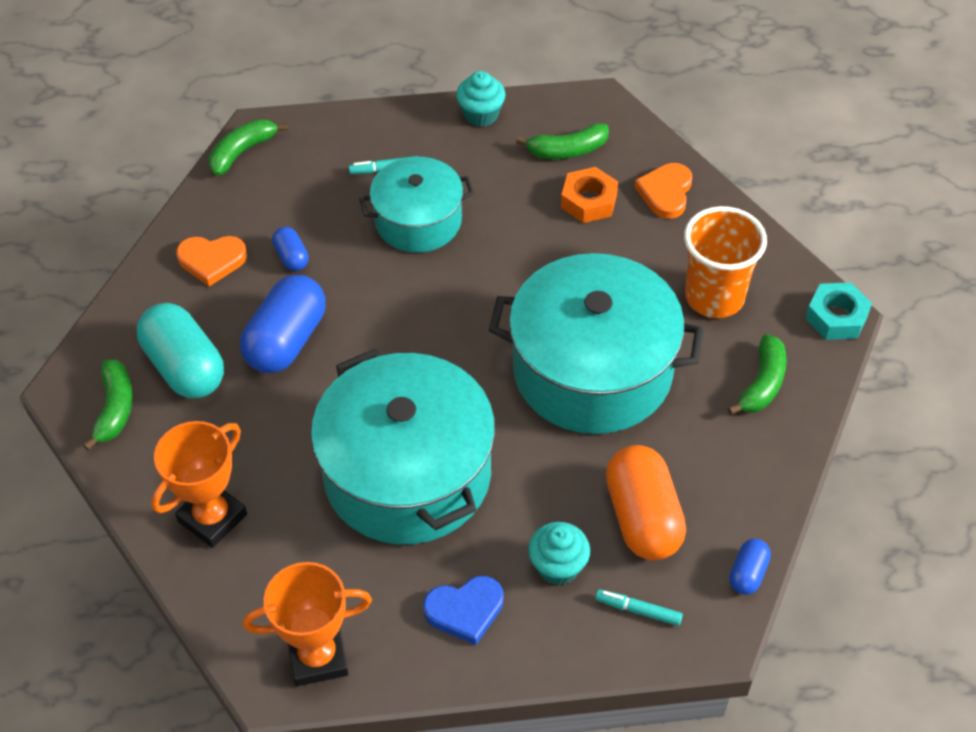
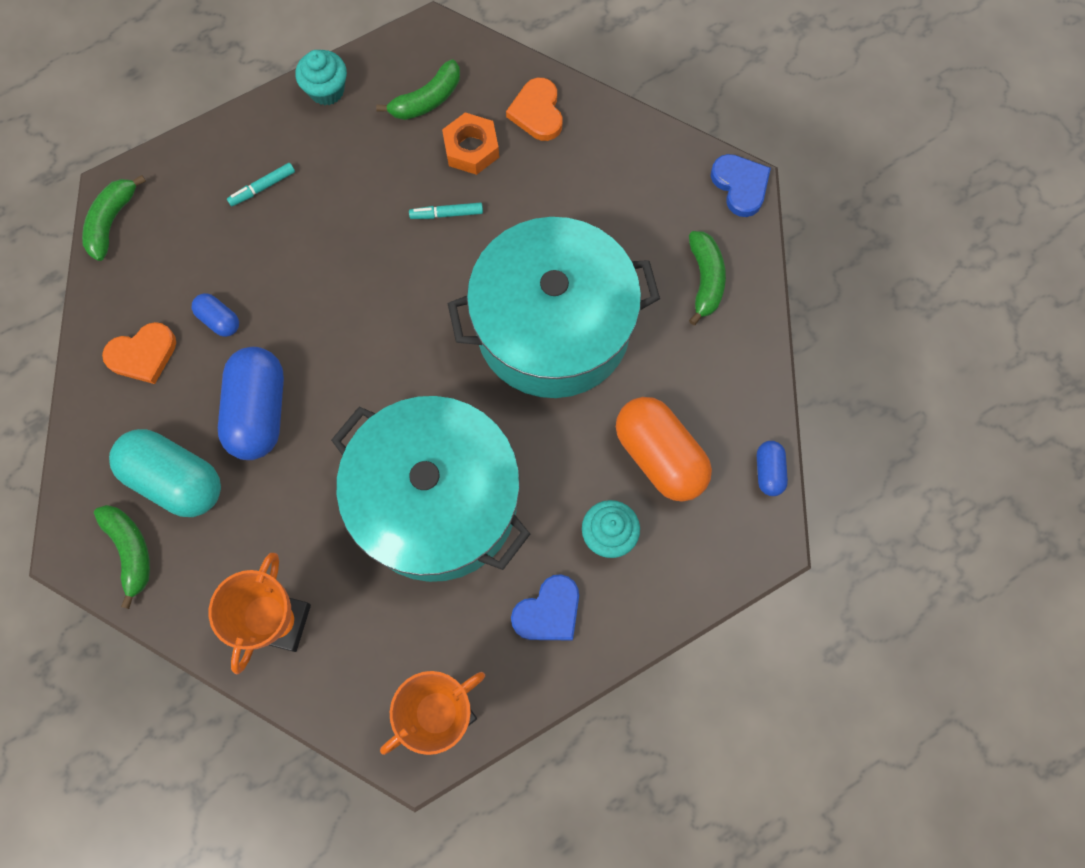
camera: 25 degrees left, 20 degrees up
(418, 221) = (322, 232): turquoise pot -> none
(638, 610) = (693, 546): turquoise marker -> turquoise marker (446, 214)
(714, 297) = (627, 207): orange cup -> none
(836, 317) = (740, 186): turquoise nut -> blue heart

